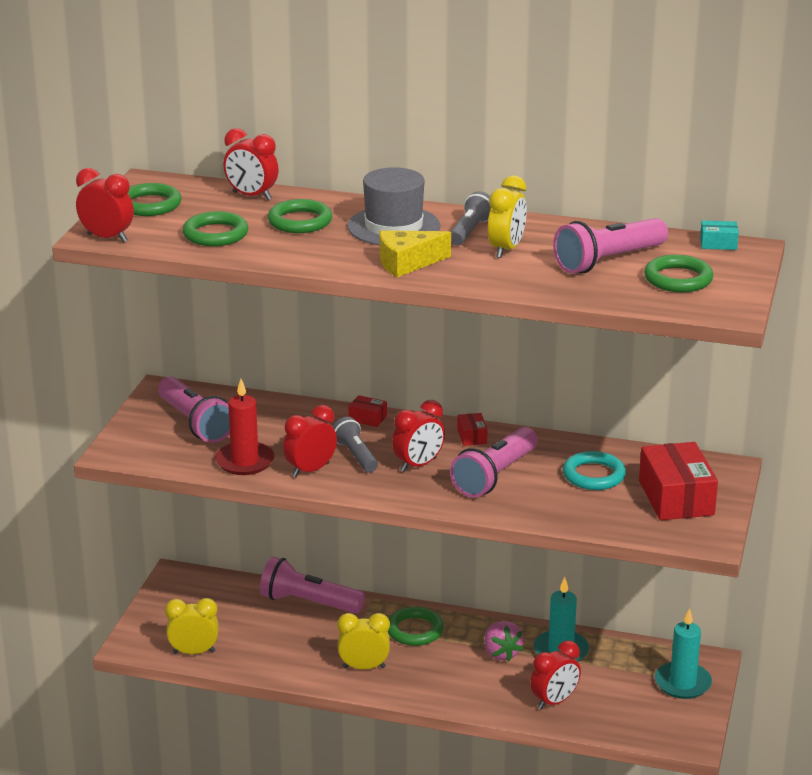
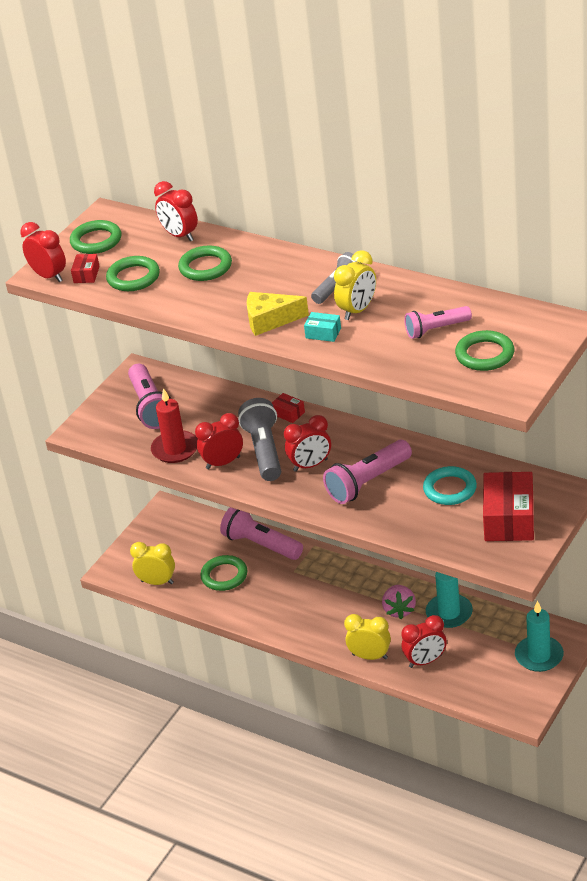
camera: 20 degrees right, 10 degrees up
(355, 455) = (264, 451): grey flashlight -> grey flashlight, size x1.59
(364, 667) = (284, 611): yellow clock -> yellow clock (370, 656)
(393, 226) = (278, 278): grey hat -> none
(415, 630) = (337, 580): green ring -> green ring (224, 576)
(472, 436) = (365, 439): red box -> red box (86, 274)
(608, 261) = (436, 330): pink flashlight -> pink flashlight, size x0.63
(718, 243) = (540, 315): turquoise box -> turquoise box (323, 333)

